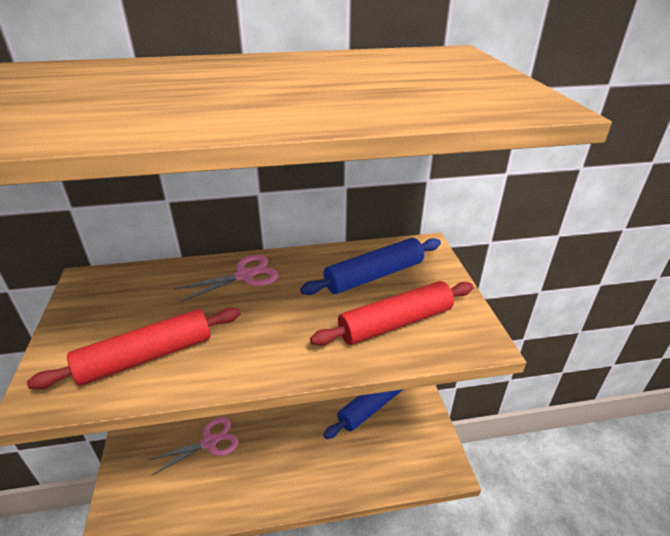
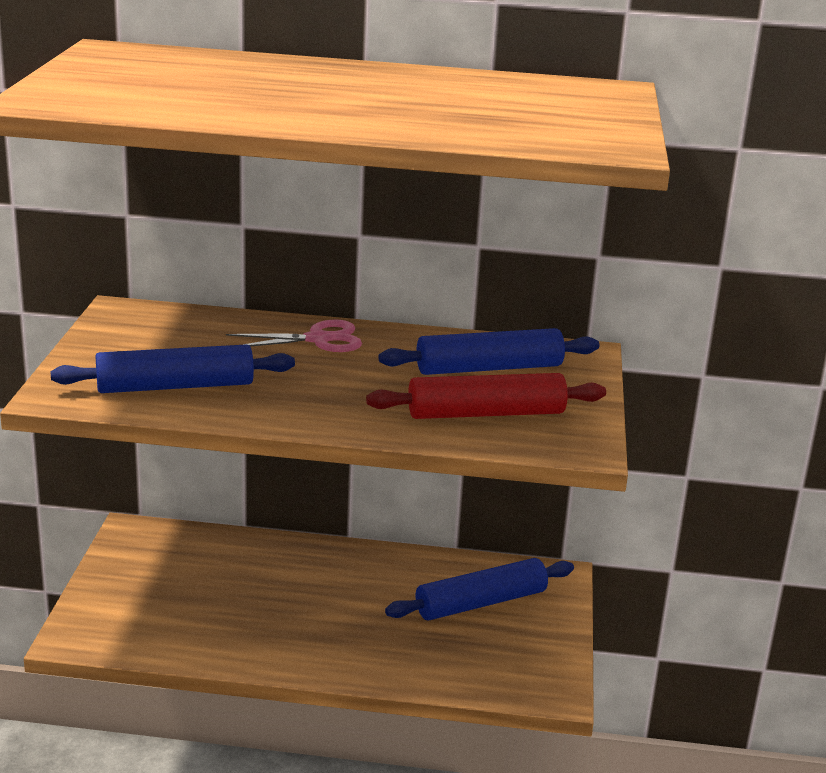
camera: 15 degrees right, 10 degrees down
(146, 356) = (175, 386): red rolling pin -> blue rolling pin
(209, 442) = (222, 589): pink scissors -> none

